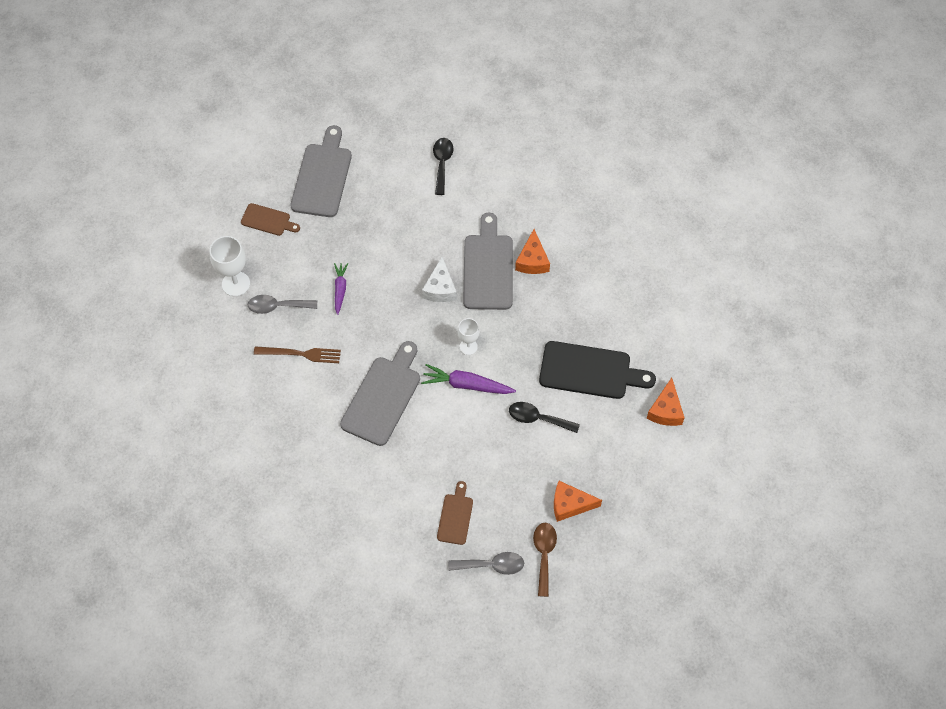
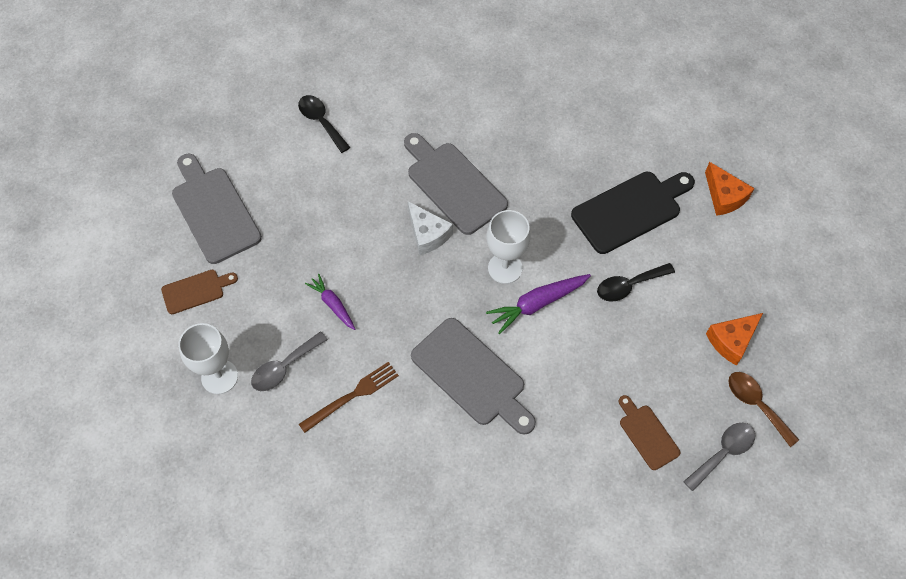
camera: 40 degrees left, 0 degrees up
(383, 397) = (472, 375): grey cutting board -> grey cutting board turned 150 degrees clockwise
(468, 347) = (505, 268): white goblet -> white goblet, size x1.60
(532, 260) = (486, 150): orange cheese -> none

